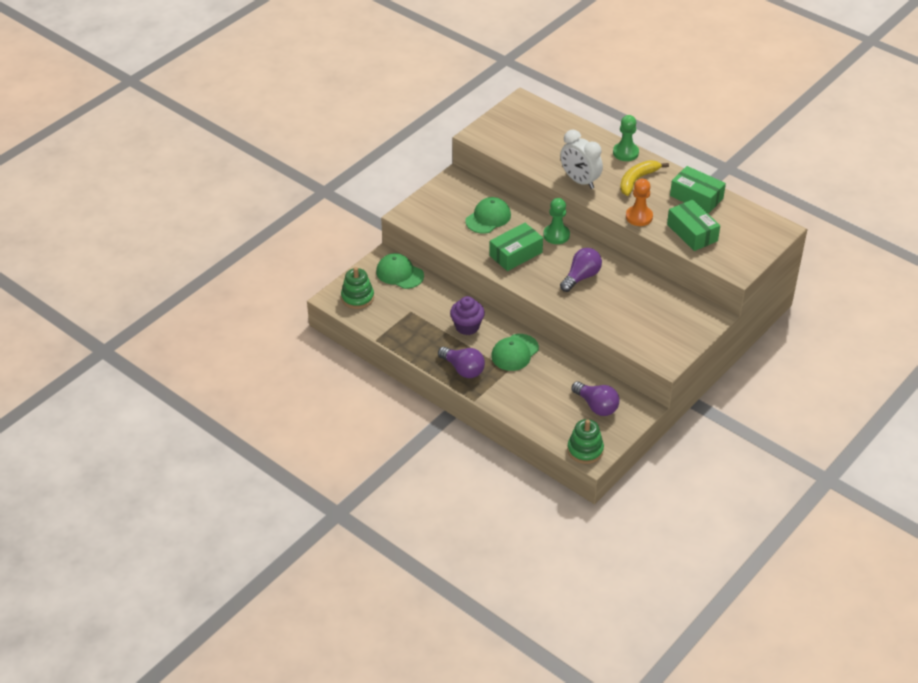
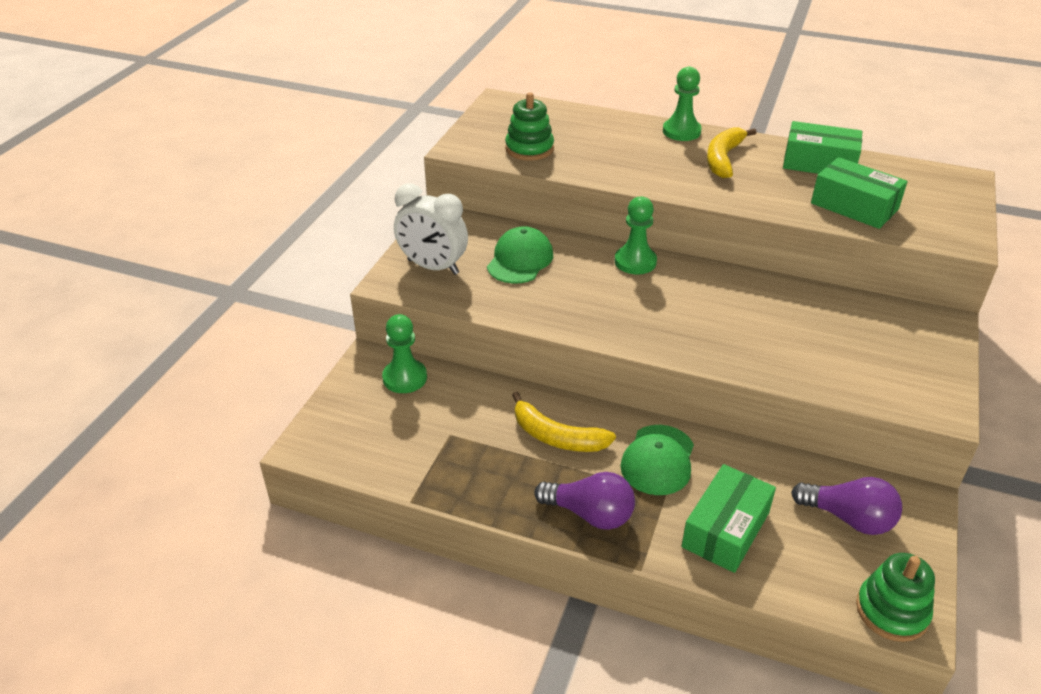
camera: 20 degrees left, 5 degrees down
(357, 297) = (349, 434): green stacking toy -> green stacking toy (529, 149)
(399, 273) = (405, 378): green cap -> green pawn
(467, 327) = (556, 436): purple cupcake -> yellow banana
(515, 254) = (592, 300): green box -> green box (725, 529)
(579, 181) = (645, 174): white clock -> white clock (433, 267)
(581, 277) = (712, 311): purple light bulb -> none
(639, 217) = (764, 202): orange pawn -> none

